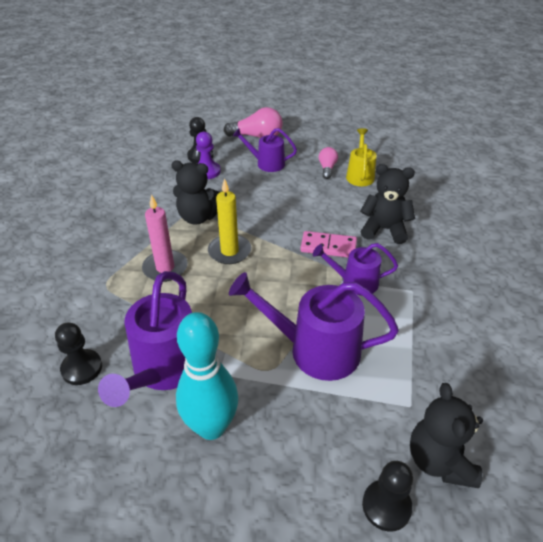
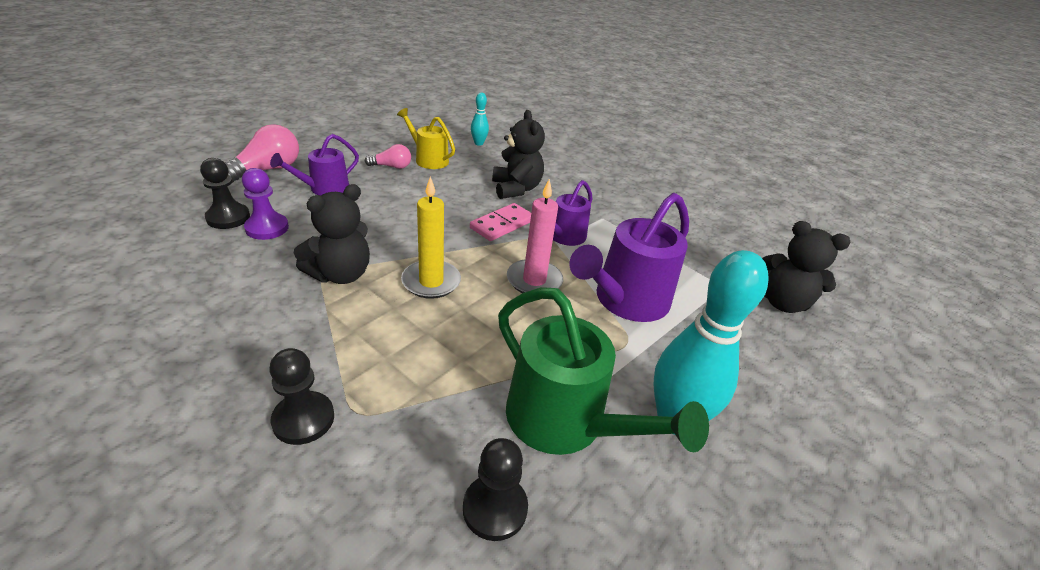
camera: 60 degrees left, 5 degrees down
(163, 370) = (565, 422): purple watering can -> green watering can
(165, 268) = (395, 342): pink candle -> pink candle (534, 280)
(327, 168) = (391, 166): pink light bulb -> pink light bulb turned 135 degrees clockwise
(384, 229) = (516, 189): black teddy bear -> black teddy bear turned 120 degrees clockwise
(386, 506) = (814, 352): black pawn -> black pawn (303, 419)
(419, 181) = (479, 143): none -> turquoise bowling pin

